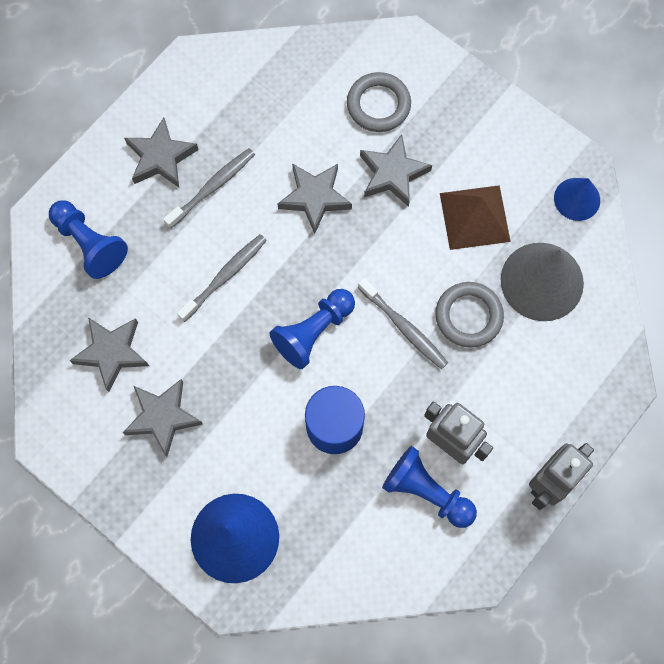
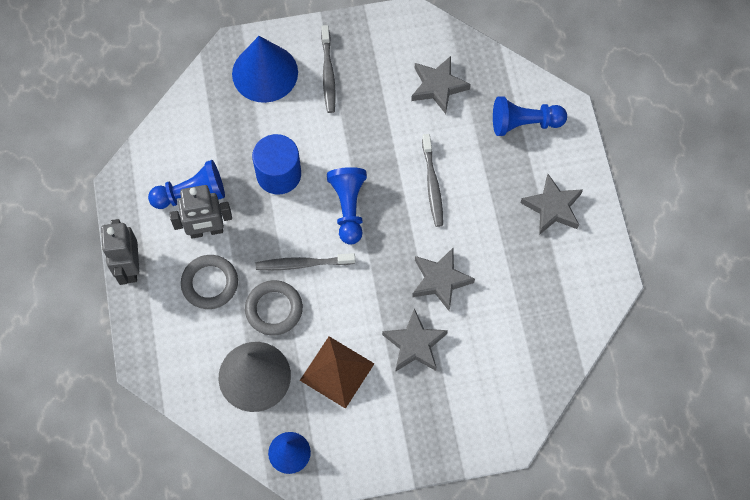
camera: 130 degrees right, 5 degrees down
(162, 417) = (372, 86): grey star -> none
(212, 187) = (503, 223): grey toothbrush -> grey toothbrush (328, 73)
(378, 105) = (475, 378): grey ring -> grey ring (210, 283)

